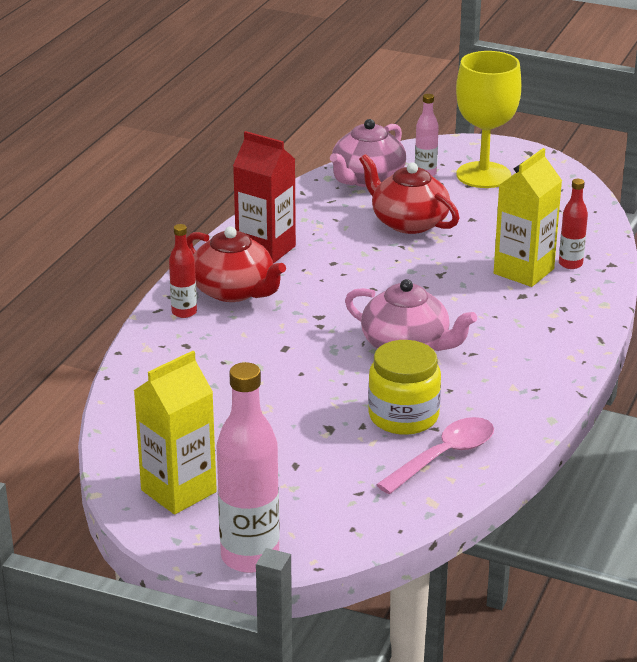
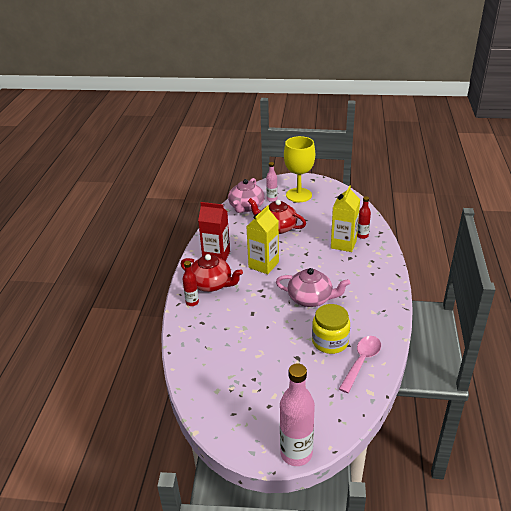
camera: 15 degrees left, 5 degrees up
(178, 491) = (239, 418): yellow carton -> yellow carton (263, 265)

